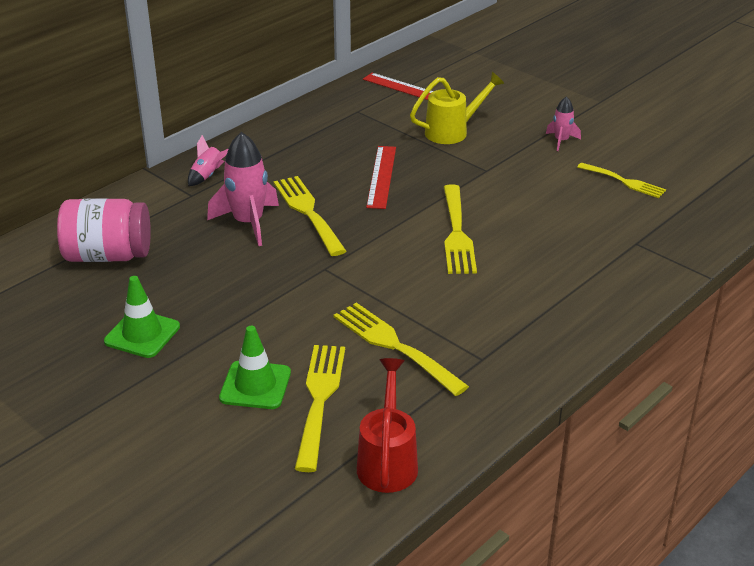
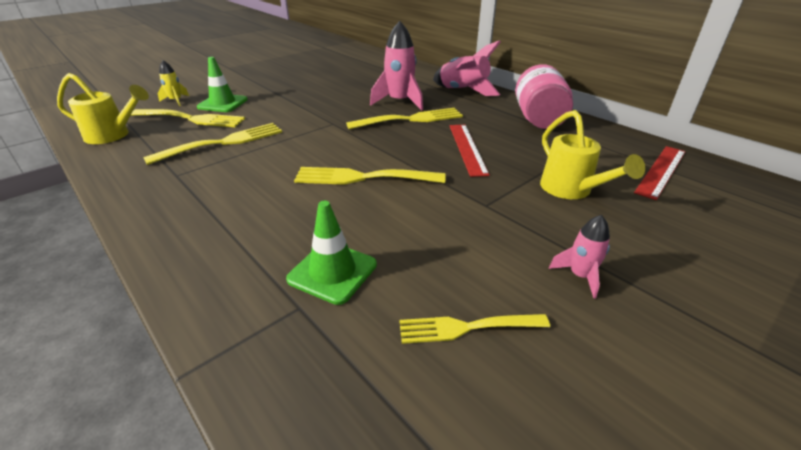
camera: 95 degrees right, 0 degrees up
(108, 255) = (372, 71): pink jar -> pink jar (538, 119)
(142, 334) = (292, 80): green traffic cone -> green traffic cone (332, 272)
(208, 176) = (463, 91): pink rocket -> pink rocket, size x1.87
(242, 445) = (176, 101): none -> yellow rocket
(382, 176) = (467, 148): red ruler -> red ruler turned 75 degrees clockwise
(388, 461) = (113, 135): red watering can -> yellow watering can
(624, 181) = (466, 328): yellow fork -> yellow fork turned 45 degrees clockwise

